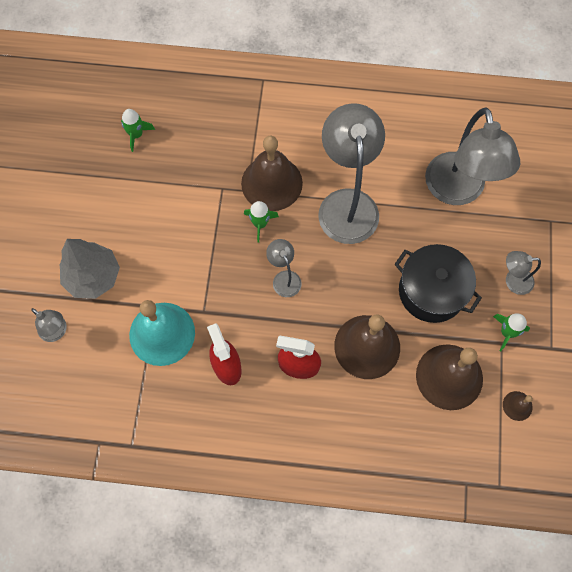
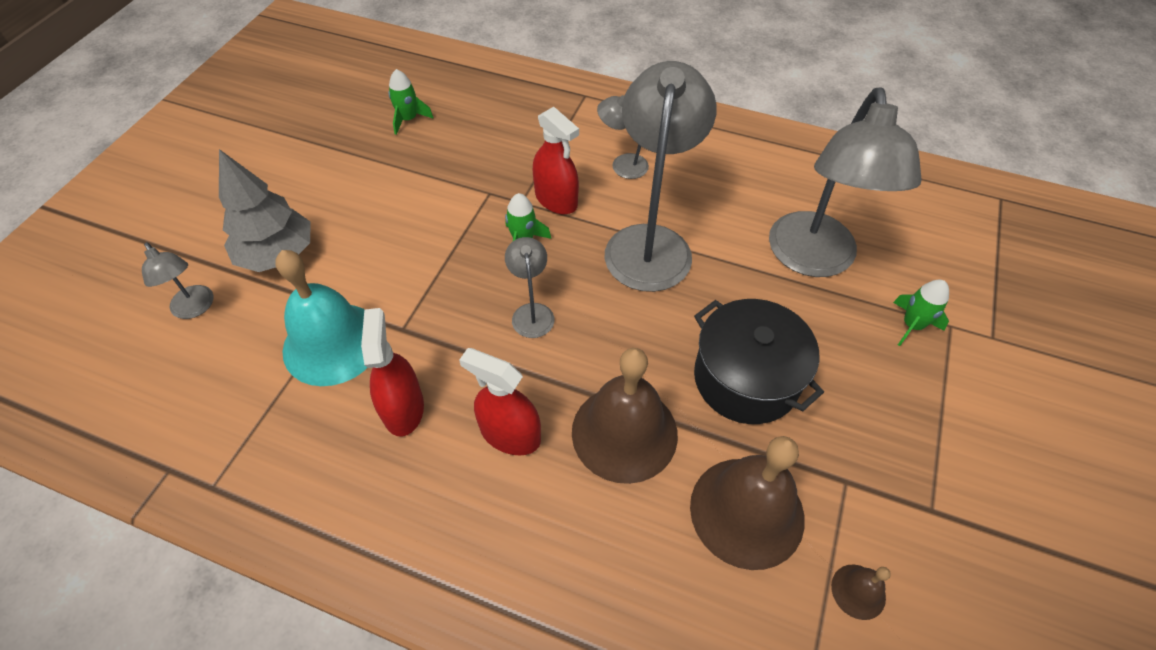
camera: 15 degrees right, 15 degrees down
(271, 183) = (556, 200): brown bell -> red spray bottle
(507, 332) = (858, 466): green rocket -> green rocket (912, 325)
(513, 281) = (879, 393): grey lamp -> grey lamp (622, 165)

